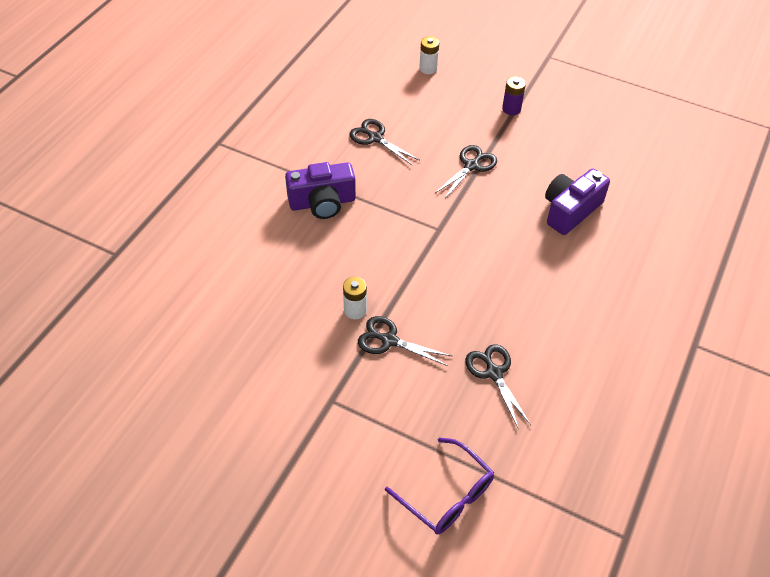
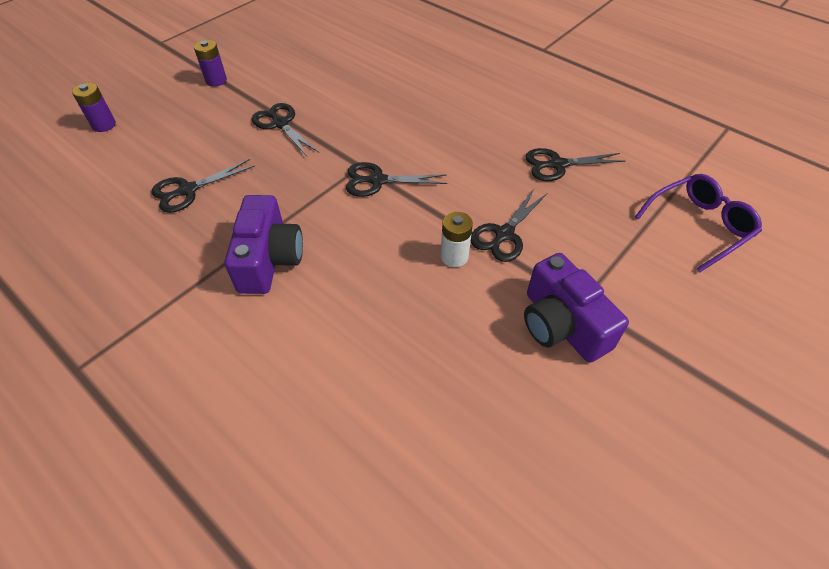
camera: 75 degrees left, 0 degrees up
(424, 245) = (377, 181): none -> black scissors
(428, 68) = (104, 125): white battery -> purple battery
(570, 210) = (374, 76): purple camera -> purple camera (561, 325)

